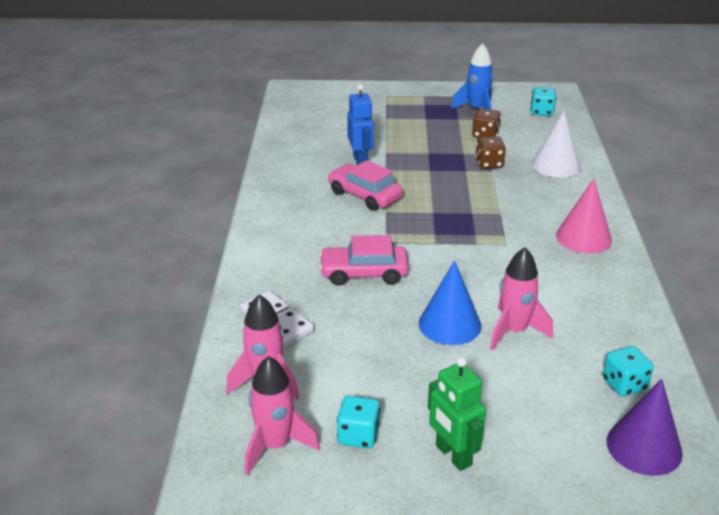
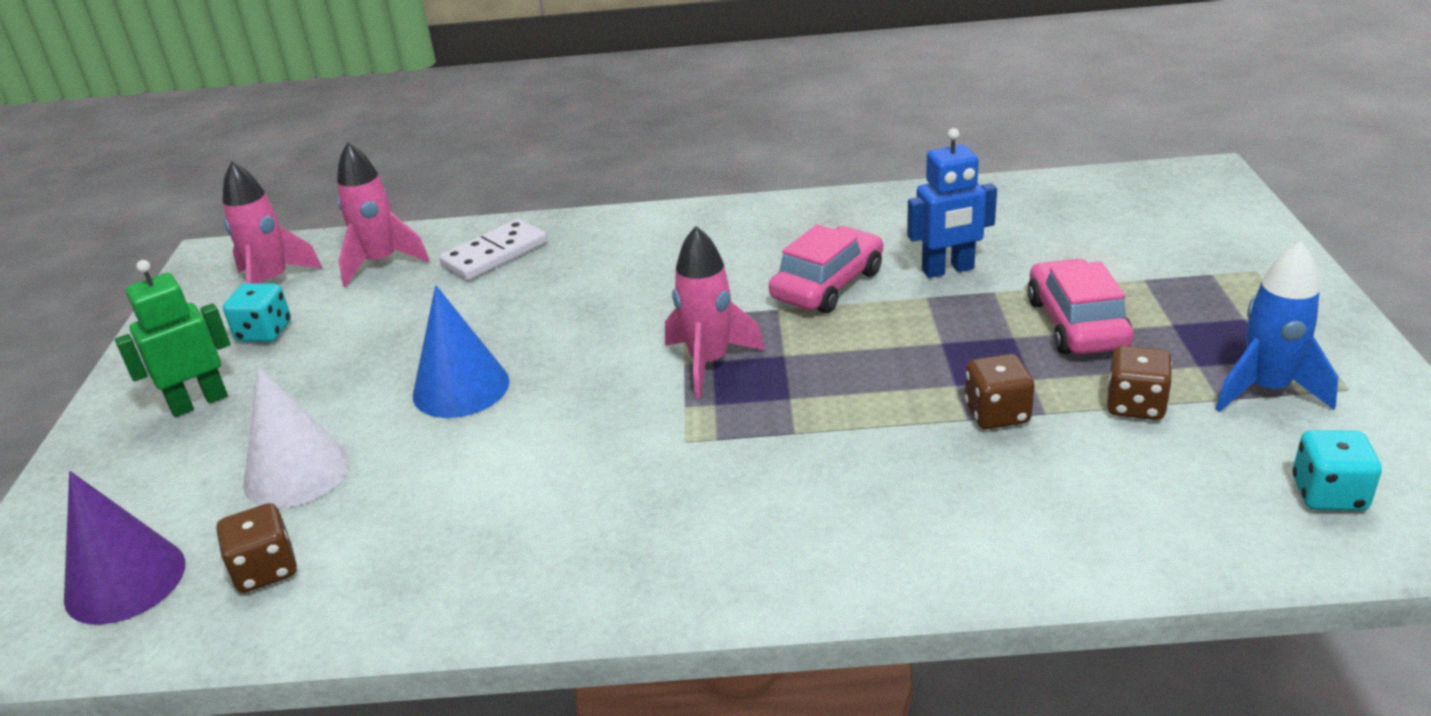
camera: 90 degrees right, 0 degrees up
(364, 273) = (598, 305): pink car -> pink car (1076, 324)
(514, 331) = (430, 451): pink rocket -> pink rocket (709, 363)
(556, 165) = (1030, 512): white cone -> white cone (297, 472)
(583, 237) = (714, 543): pink cone -> none
(624, 384) = (266, 570): turquoise dice -> brown dice

